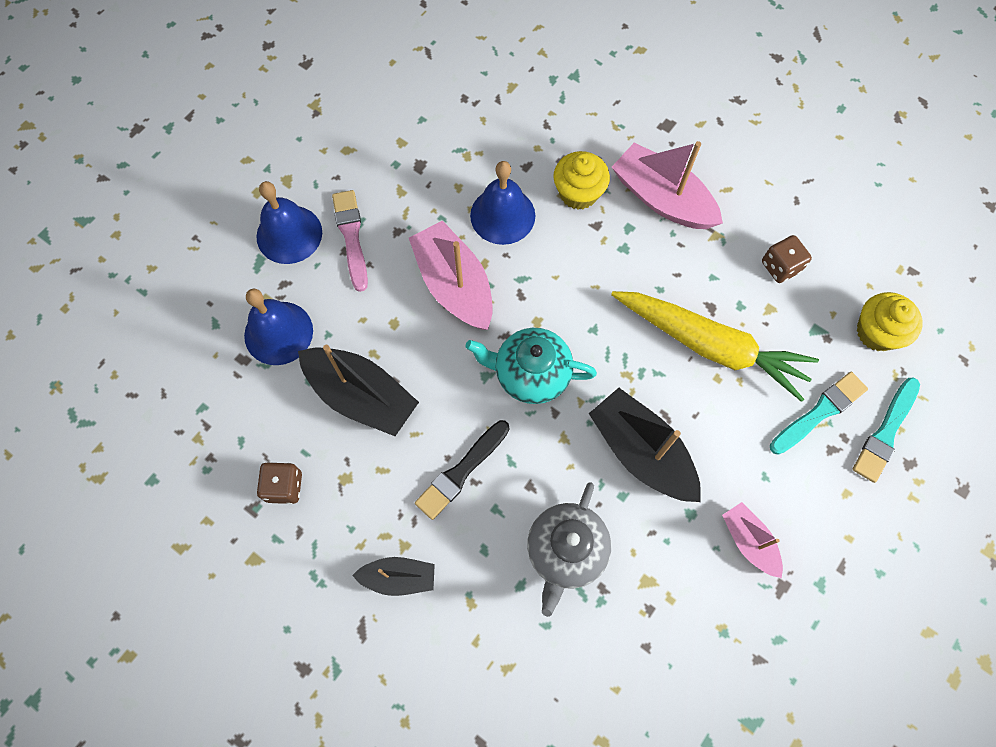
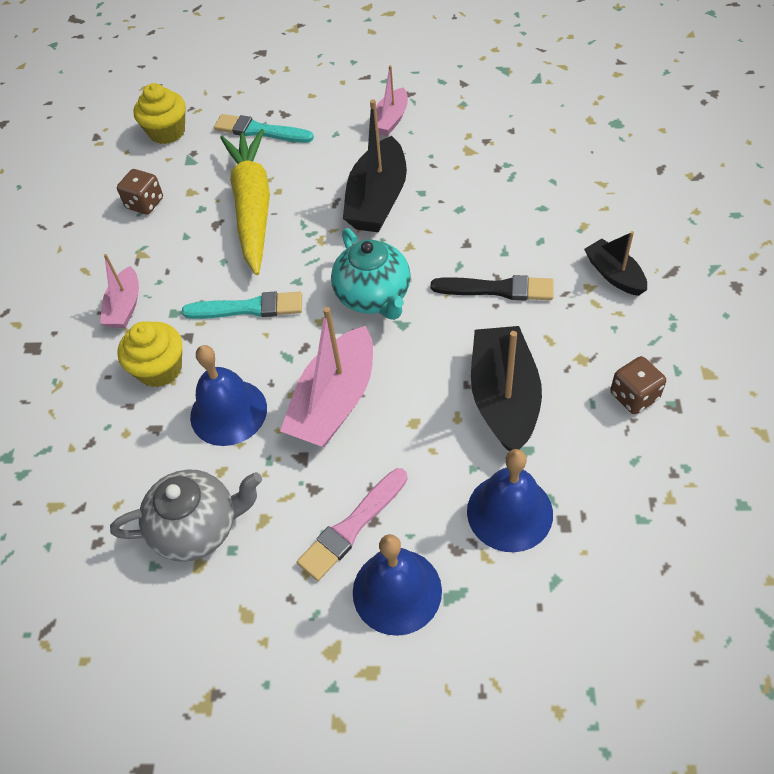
camera: 120 degrees left, 15 degrees down
(566, 551) = (493, 198): grey teapot -> grey teapot (198, 528)
(662, 198) = (125, 307): pink boat -> pink boat, size x0.57
(885, 432) = (248, 97): turquoise brush -> turquoise brush (248, 308)

